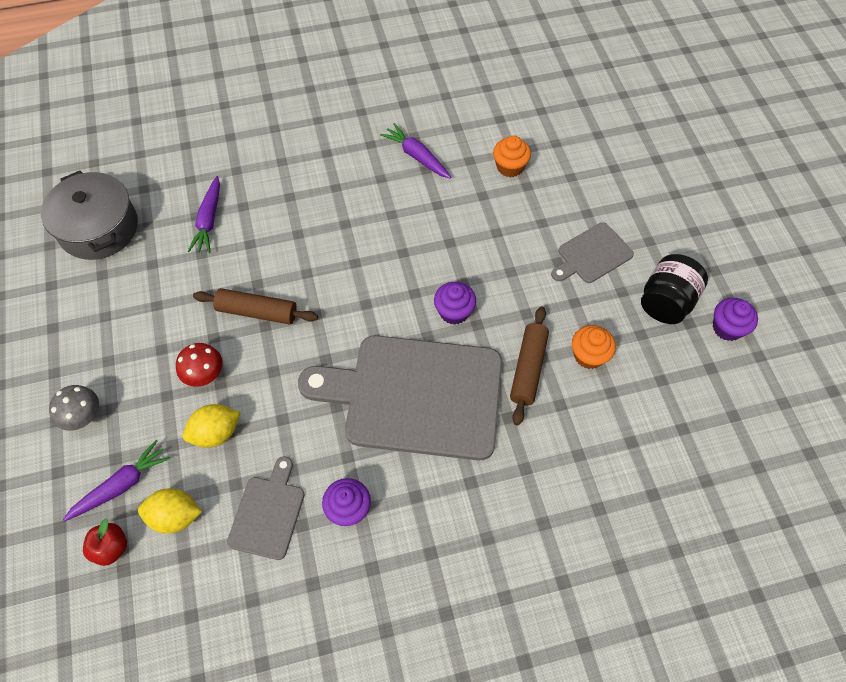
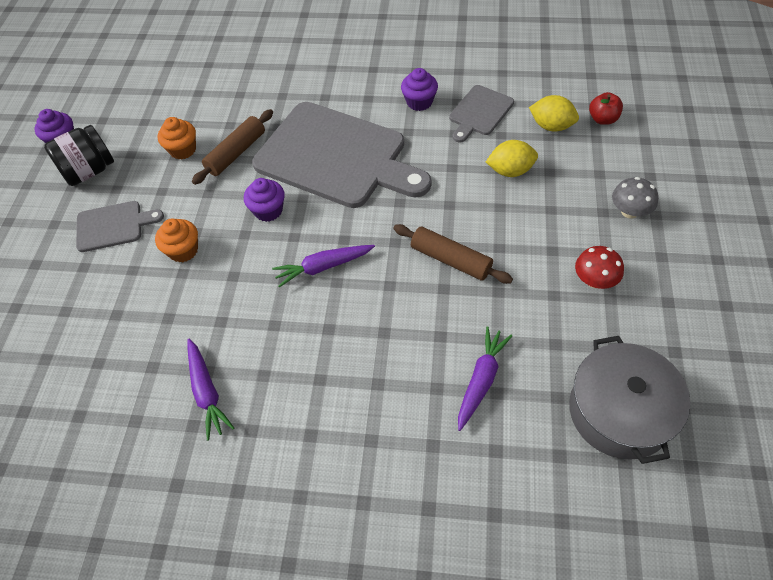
camera: 155 degrees left, 5 degrees down
(121, 485) = (594, 154): purple carrot -> purple carrot (323, 267)
(204, 374) = (513, 217): red mushroom -> red mushroom (594, 280)
(510, 167) = (116, 343): orange cupcake -> orange cupcake (183, 250)

